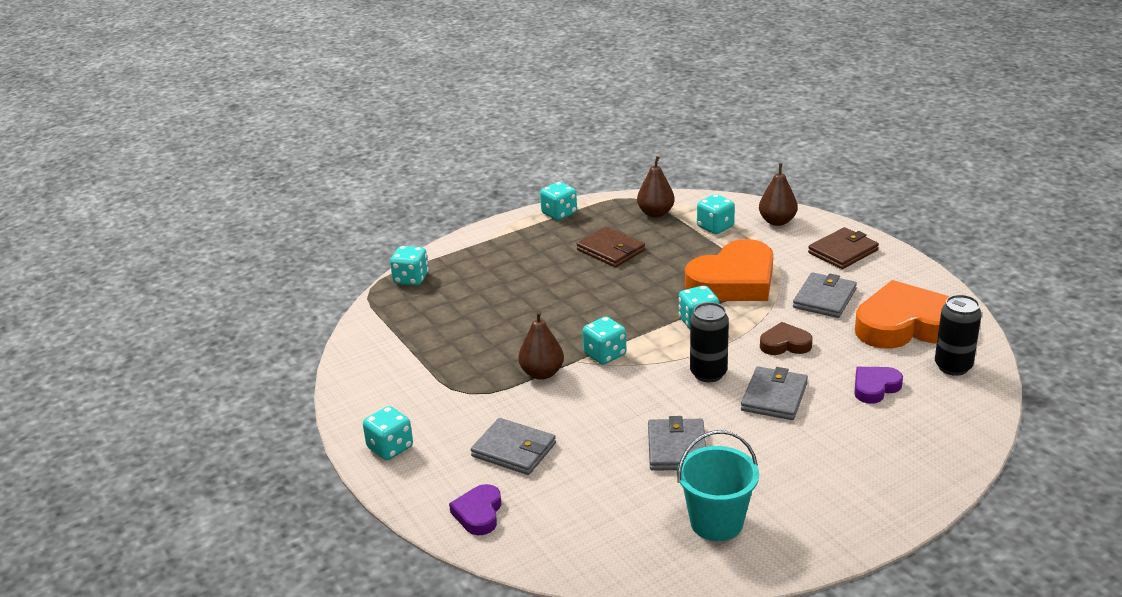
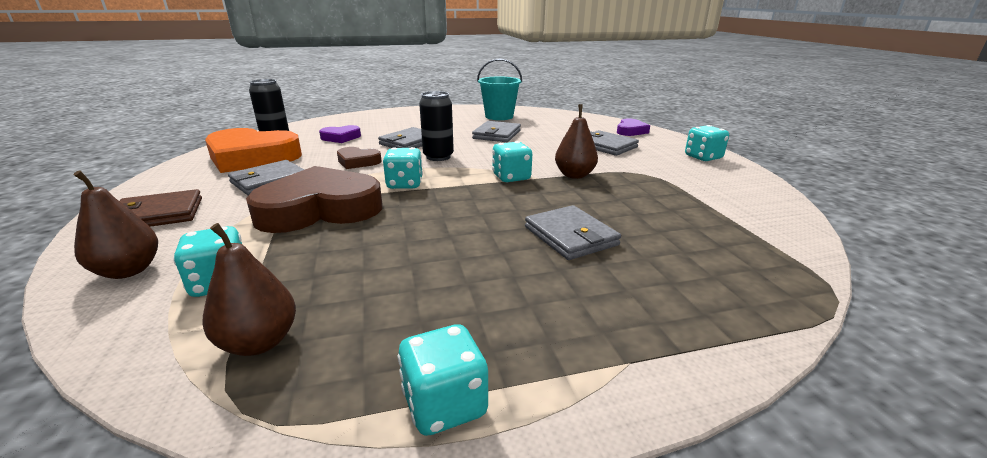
camera: 165 degrees left, 5 degrees down
(411, 279) = (767, 302): turquoise dice -> none
(529, 298) = (570, 236): none -> grey wallet
(610, 250) = (416, 280): brown wallet -> none
(734, 281) = (320, 209): orange heart -> brown heart

